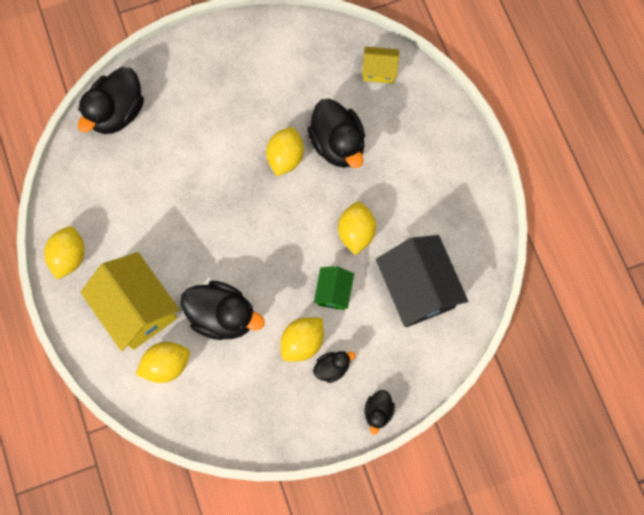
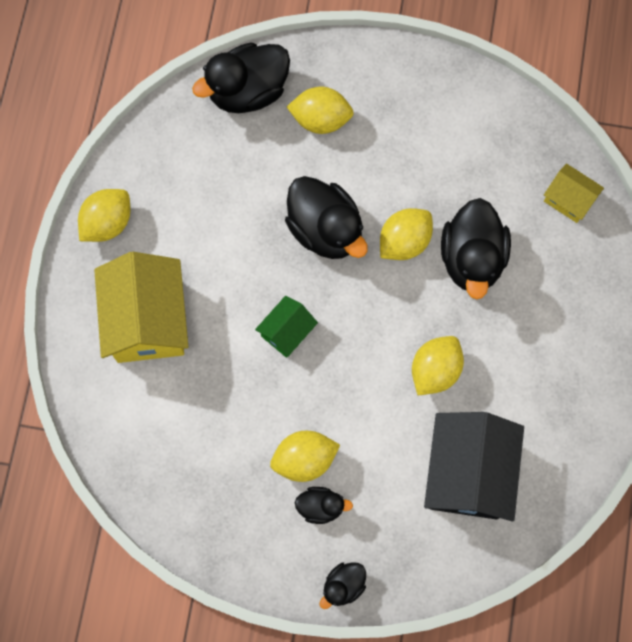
camera: 30 degrees right, 0 degrees up
(166, 365) = (143, 399): yellow lemon -> yellow lemon (320, 120)
(223, 316) = (234, 381): black duck -> black duck (325, 230)
(333, 292) = (371, 423): green house -> green house (287, 332)

